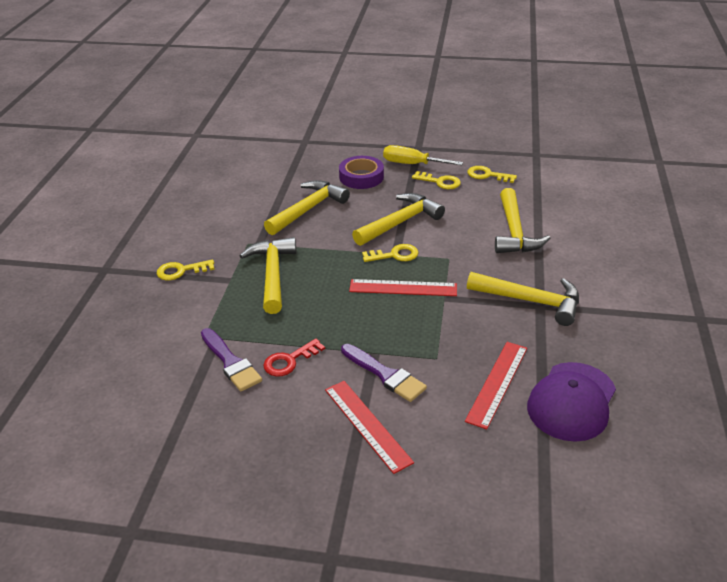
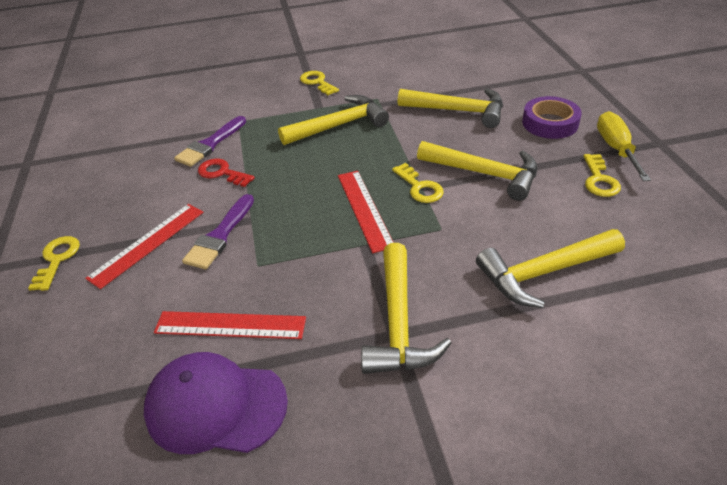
camera: 70 degrees right, 5 degrees up
(487, 175) = (659, 215): yellow key -> yellow key (57, 259)

